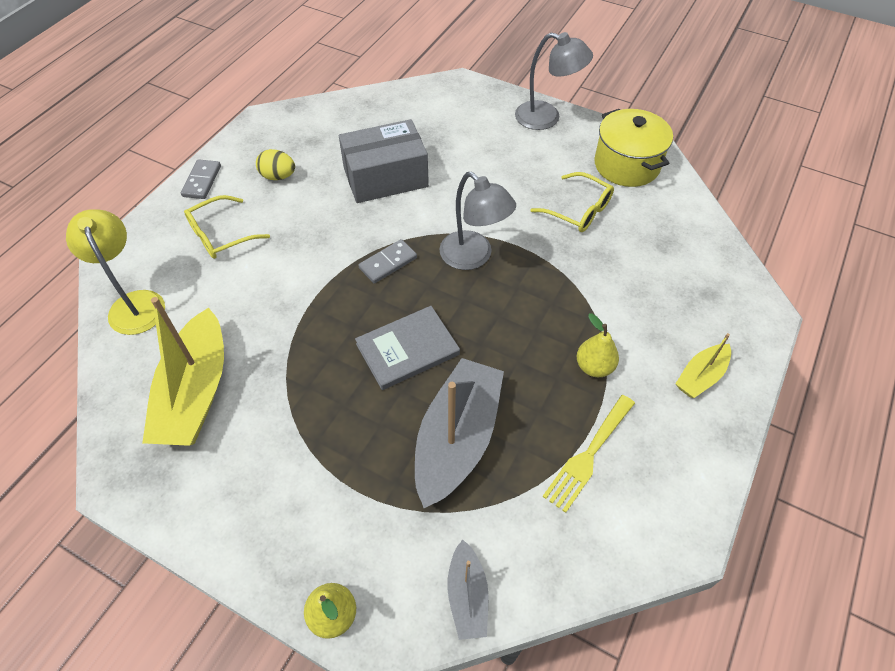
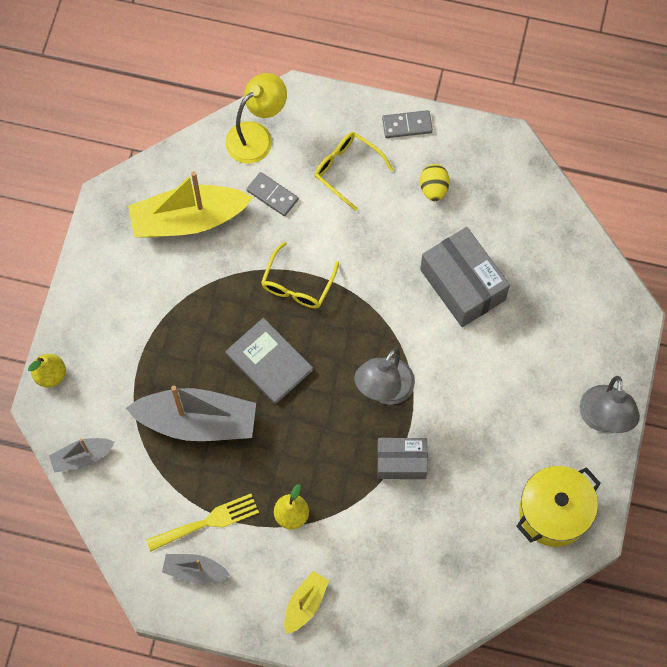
camera: 75 degrees right, 15 degrees up
(388, 263) = (356, 319): grey domino -> grey domino (272, 195)
(554, 260) = (401, 462): none -> grey box
(578, 210) = (472, 474): yellow glasses -> yellow glasses (297, 284)
(588, 455) = (207, 522): yellow fork -> yellow fork turned 135 degrees clockwise
(649, 484) = (195, 571): none -> grey boat
(701, 376) = (305, 604): yellow boat -> yellow boat turned 90 degrees clockwise

